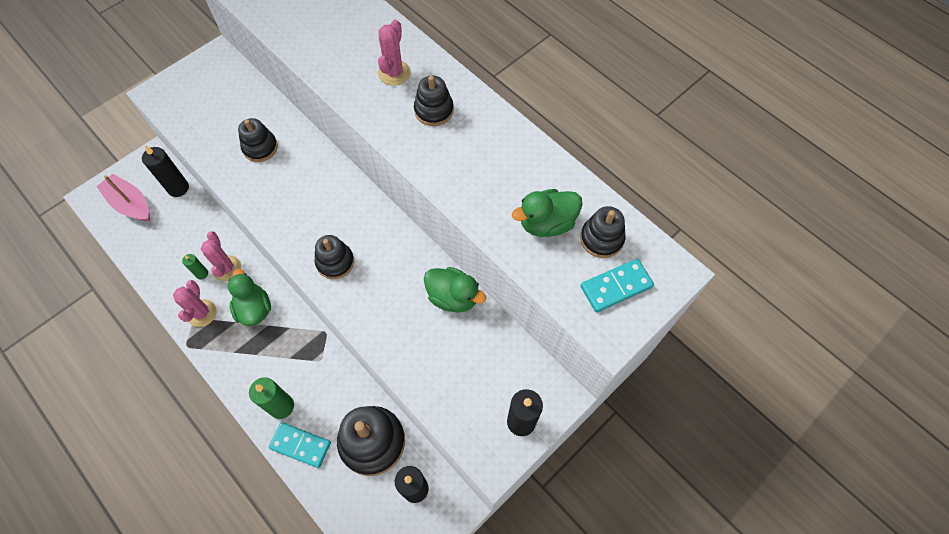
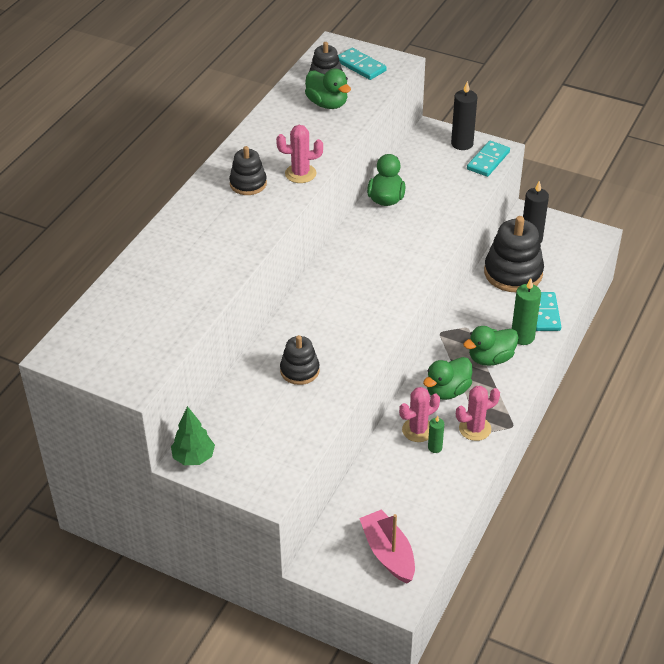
camera: 110 degrees left, 20 degrees down
(130, 204) = (388, 553): pink boat -> pink boat turned 135 degrees clockwise
(178, 188) = (345, 517): black candle -> none
(217, 59) = (193, 457): none -> green tree
(271, 363) = (490, 358): none -> green duck
(335, 262) = (395, 274): black stacking toy -> none
(394, 73) = (216, 218): pink cactus -> pink cactus (300, 173)
(476, 438) = (488, 160): none -> turquoise domino

